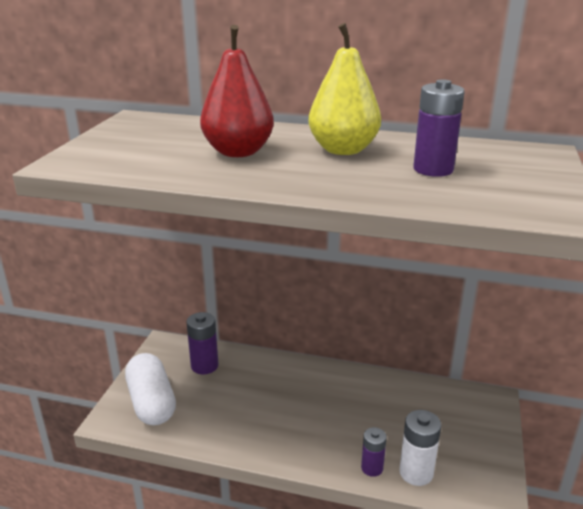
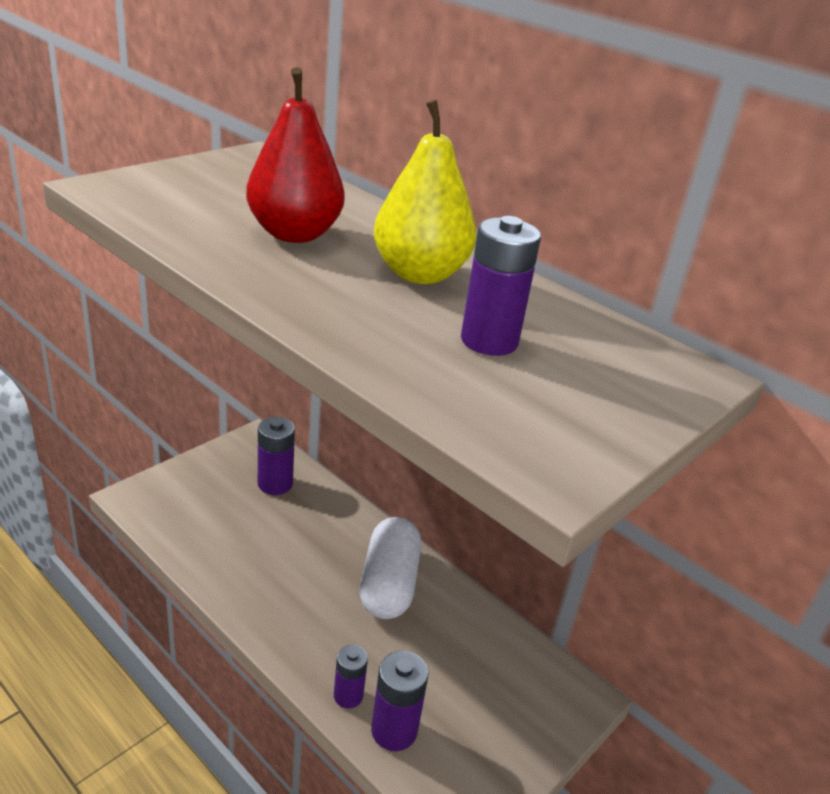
camera: 25 degrees right, 5 degrees up
(151, 402) = (187, 499): white capsule -> white capsule (389, 584)
(416, 473) = (394, 730): white battery -> purple battery

